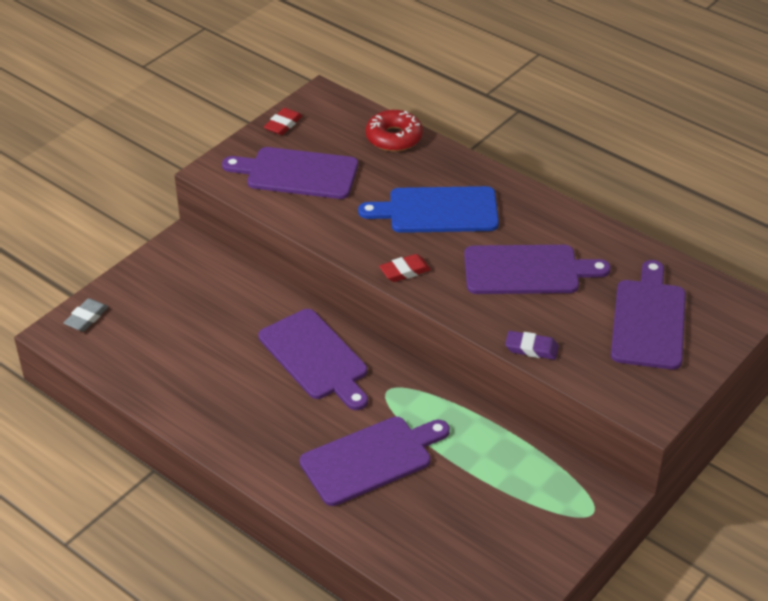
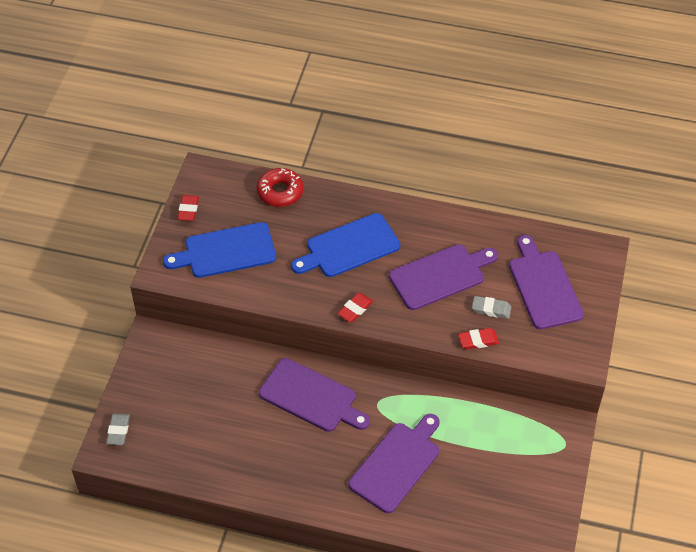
camera: 25 degrees left, 10 degrees up
(297, 173) = (226, 251): purple cutting board -> blue cutting board
(531, 348) = (478, 340): purple eraser -> red eraser
(567, 322) = (491, 309): none -> grey eraser

